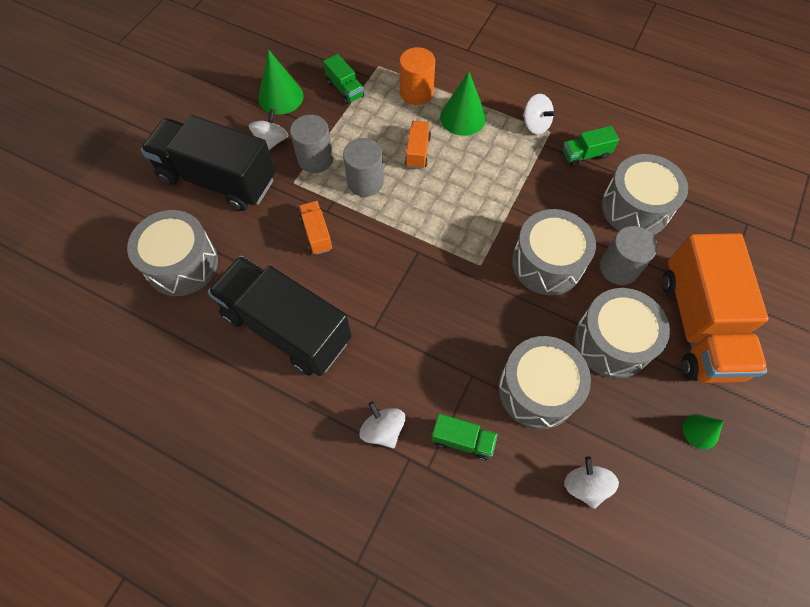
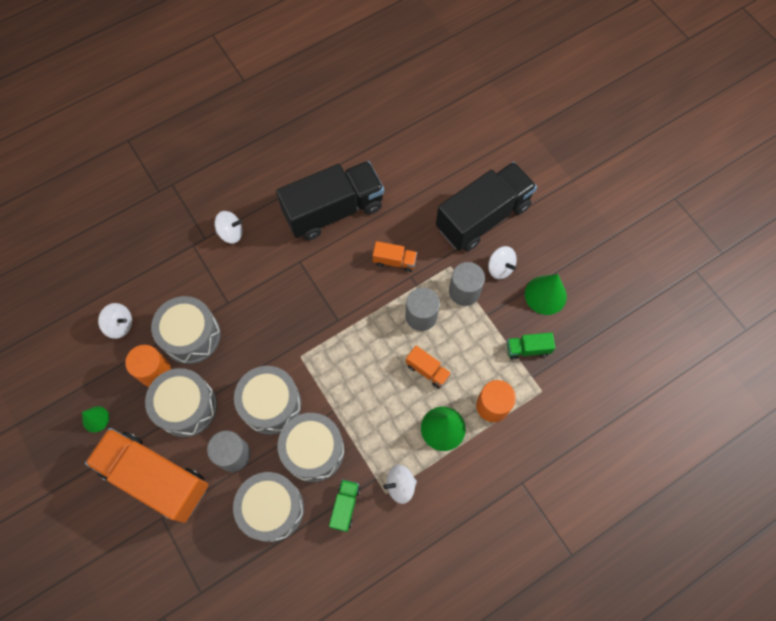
camera: 120 degrees right, 5 degrees up
(182, 264) = (421, 169): grey drum -> grey drum (313, 450)
(462, 440) = (194, 273): green truck -> none
(603, 402) = (155, 371): none -> orange cylinder

